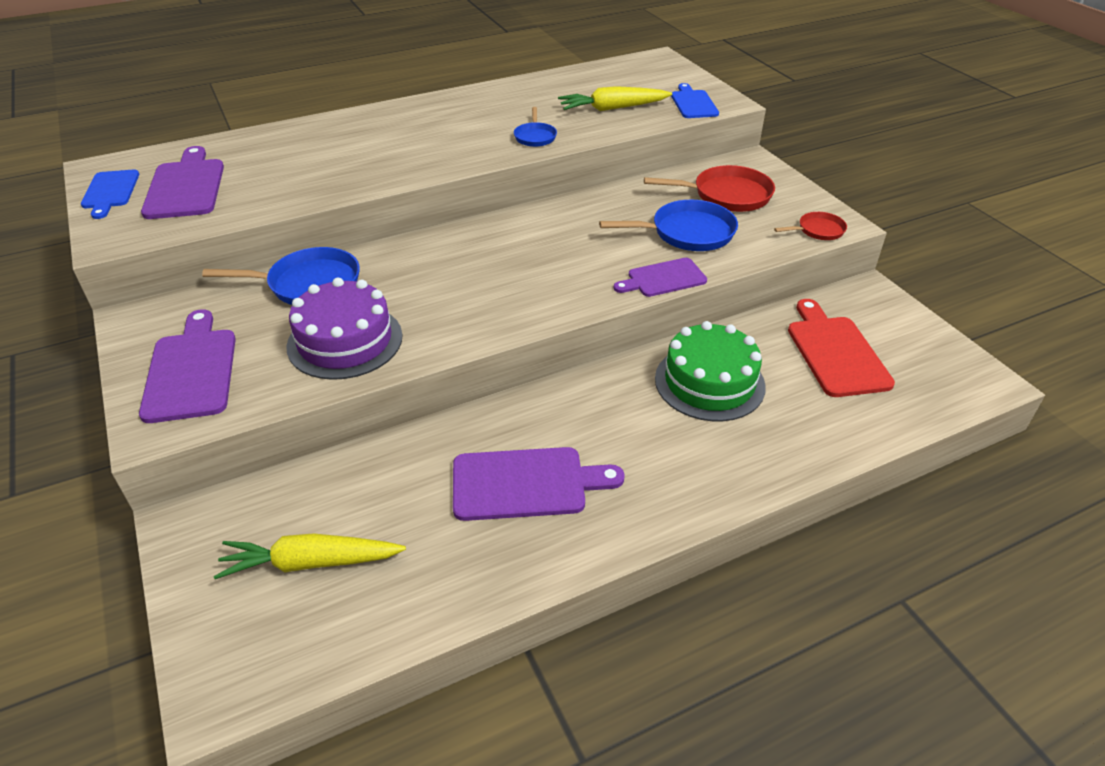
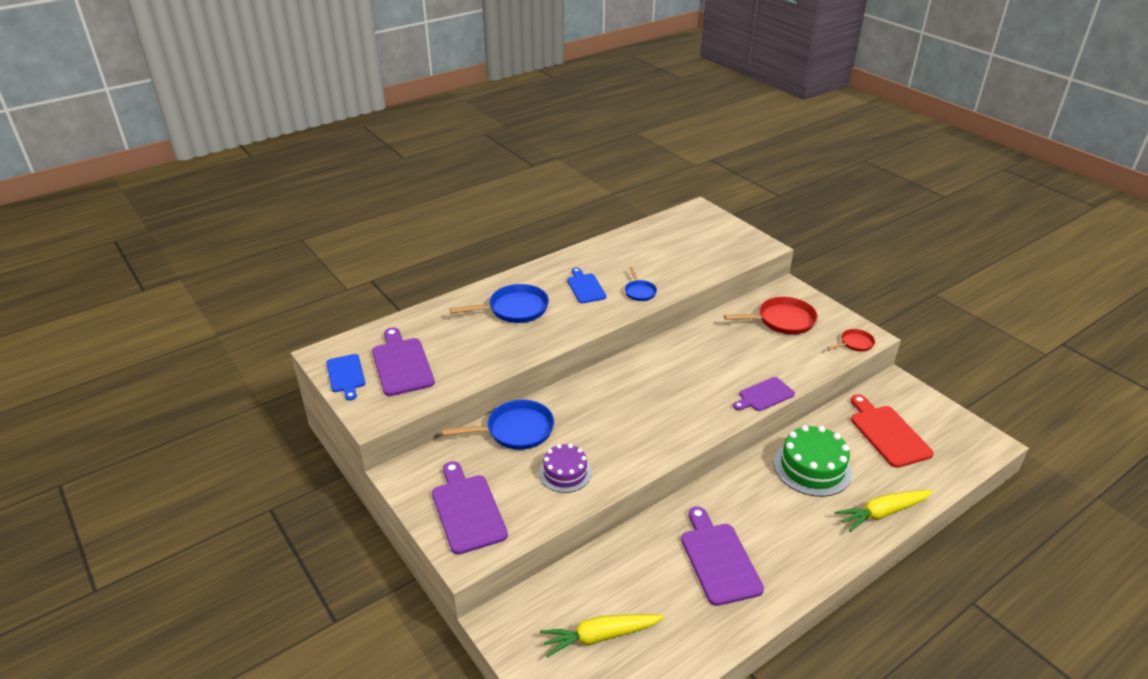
camera: 10 degrees left, 5 degrees down
(345, 341) = (565, 473): purple cake -> purple cake, size x0.64
(526, 484) = (719, 559): purple cutting board -> purple cutting board turned 90 degrees counterclockwise
(612, 108) = (684, 260): yellow carrot -> yellow carrot (882, 513)
(687, 233) = (766, 355): blue pan -> blue pan (514, 309)
(693, 103) = (741, 249): blue cutting board -> blue cutting board (585, 287)

